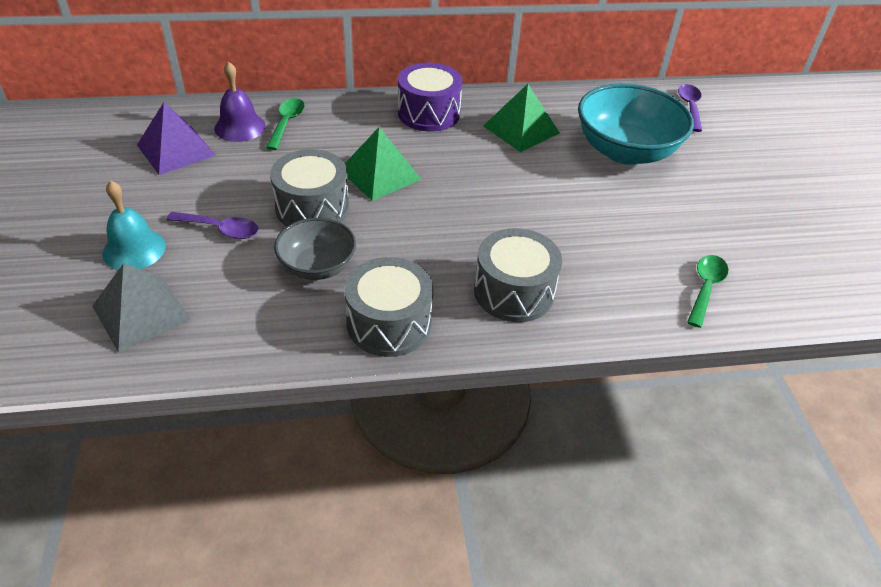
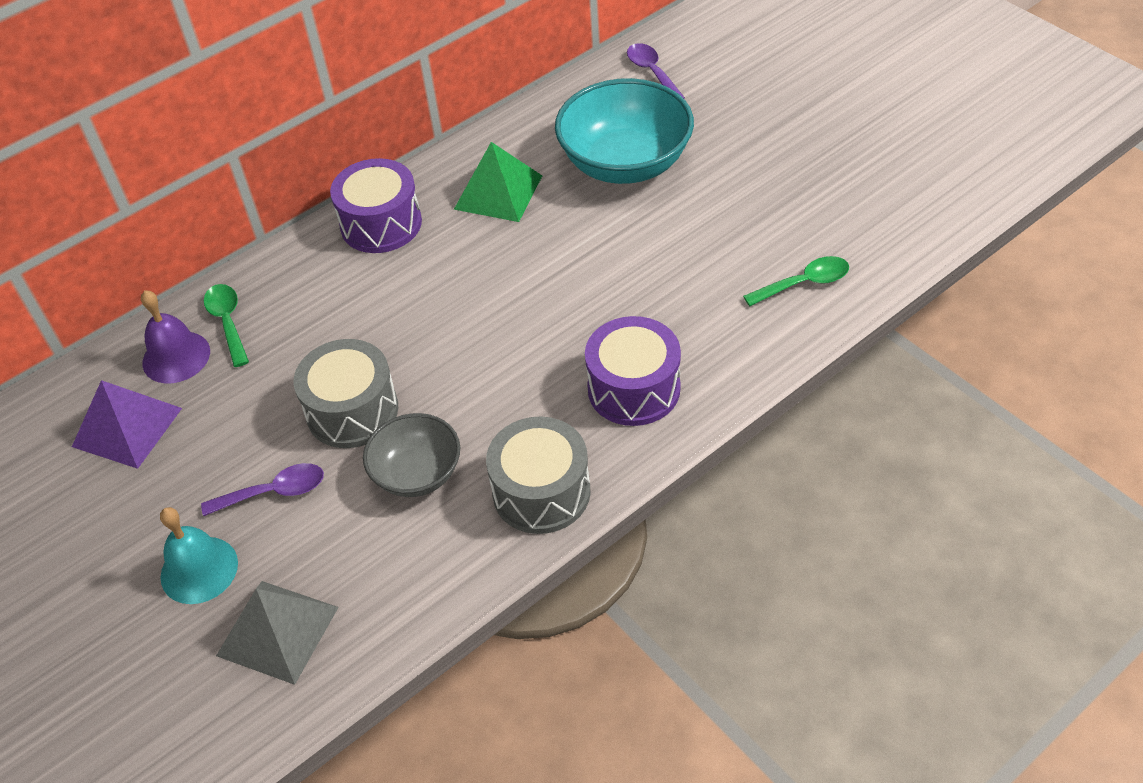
camera: 25 degrees left, 5 degrees up
(379, 174) = (391, 330): green pyramid -> none
(514, 292) = (634, 388): grey drum -> purple drum
(705, 288) = (804, 283): green spoon -> green spoon turned 75 degrees clockwise

